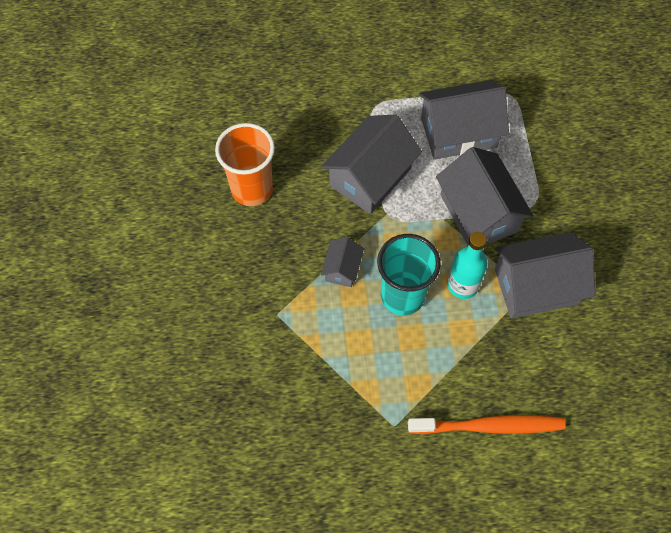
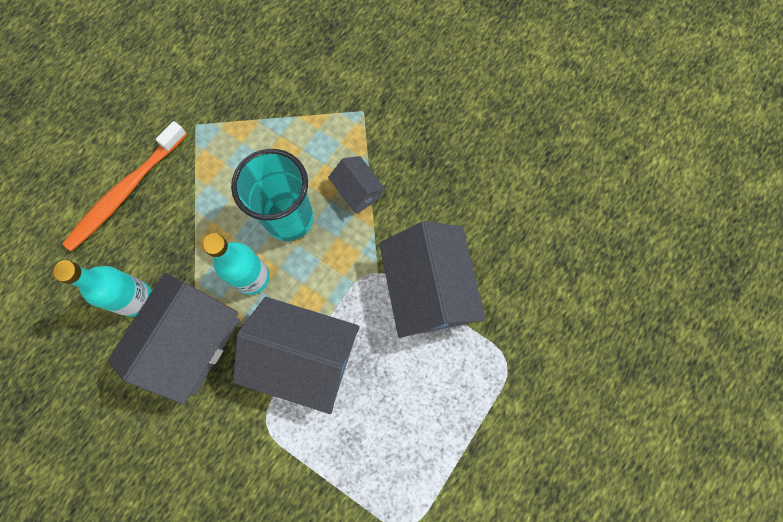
camera: 130 degrees right, 10 degrees up
(252, 189) = (501, 177): orange cup -> none
(458, 132) = (406, 422): grey house -> none
(547, 345) = (135, 299): none -> turquoise bottle

